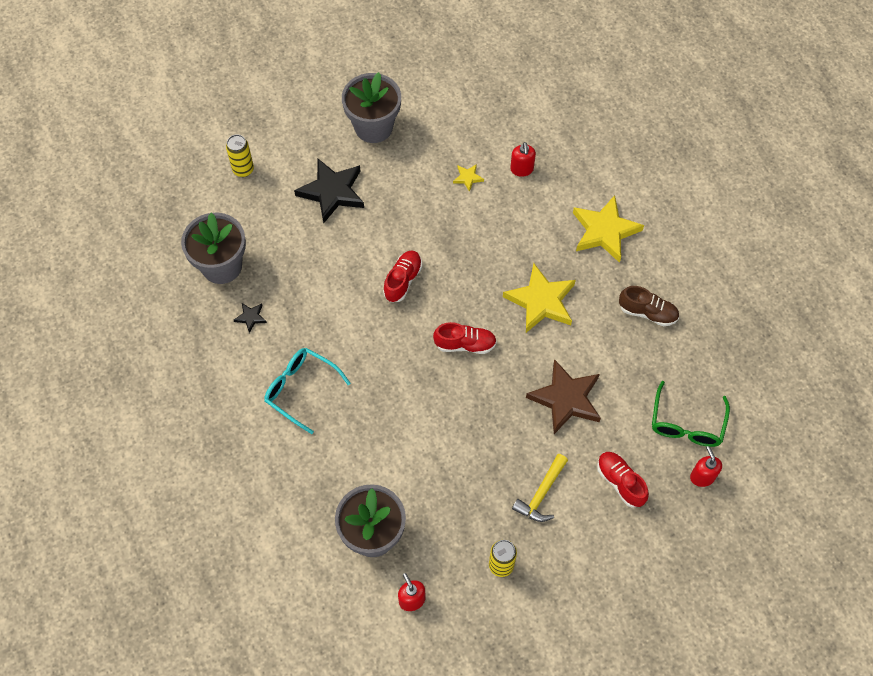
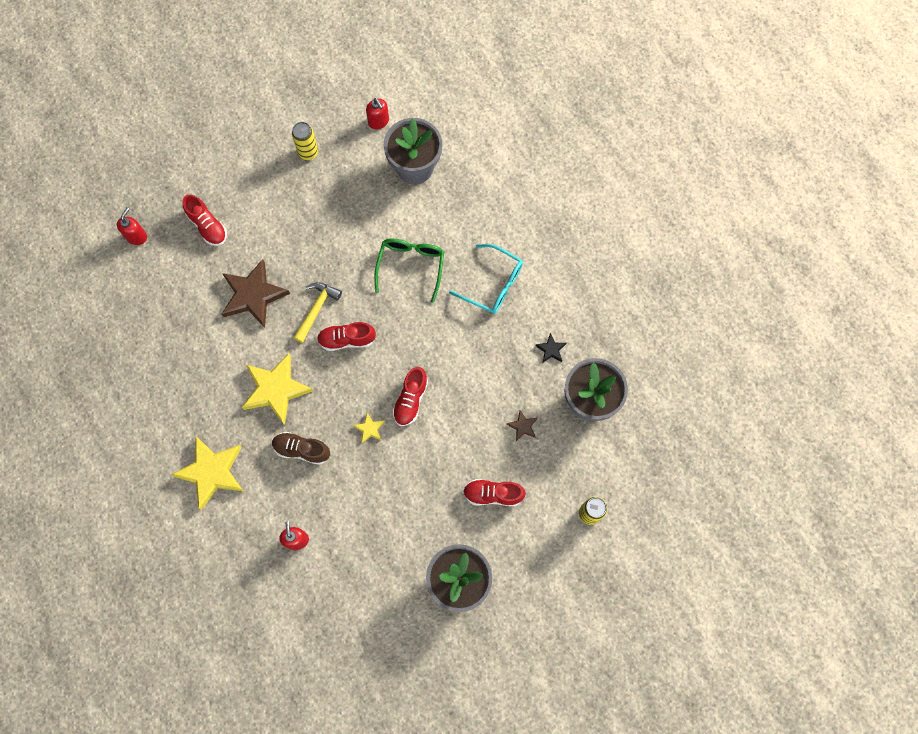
camera: 175 degrees right, 10 degrees up
(293, 248) = (522, 426): none -> brown star
(332, 192) = (493, 494): black star -> red shoe
(468, 178) = (353, 524): yellow star -> yellow star (369, 429)
(541, 494) = (275, 211): yellow hammer -> yellow hammer (316, 309)
(647, 312) = (174, 386): brown shoe -> brown shoe (302, 450)
(686, 424) = (146, 281): green glasses -> green glasses (411, 266)
(702, 476) = (136, 236): red soap dispenser -> red soap dispenser turned 135 degrees counterclockwise

